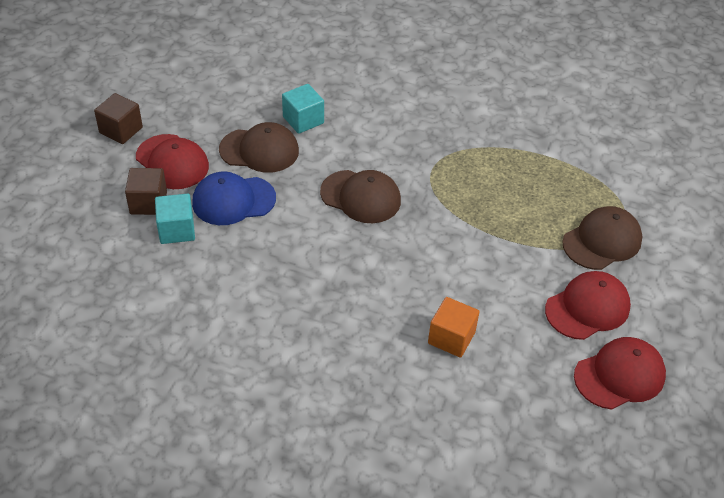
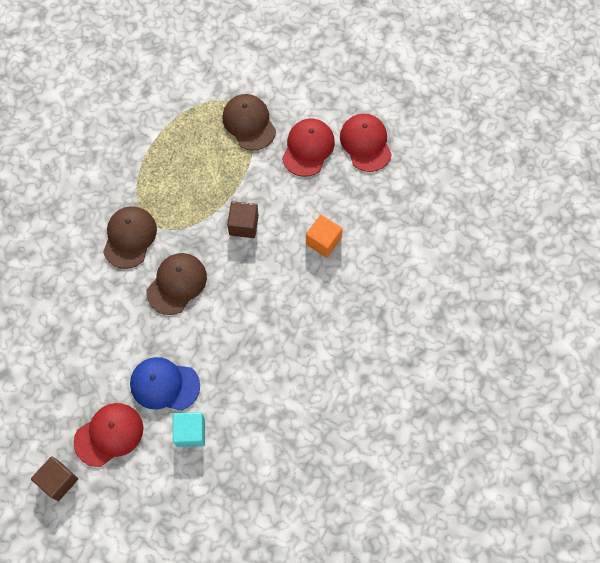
camera: 80 degrees left, 20 degrees up
(148, 203) = (155, 455): brown cube -> brown cube (243, 225)
(233, 200) = (164, 385): blue cap -> blue cap turned 105 degrees clockwise
(259, 150) = (108, 359): brown cap -> brown cap (129, 237)
(303, 120) = (76, 319): turquoise cube -> none
(587, 308) = (308, 148): red cap -> red cap turned 45 degrees clockwise

